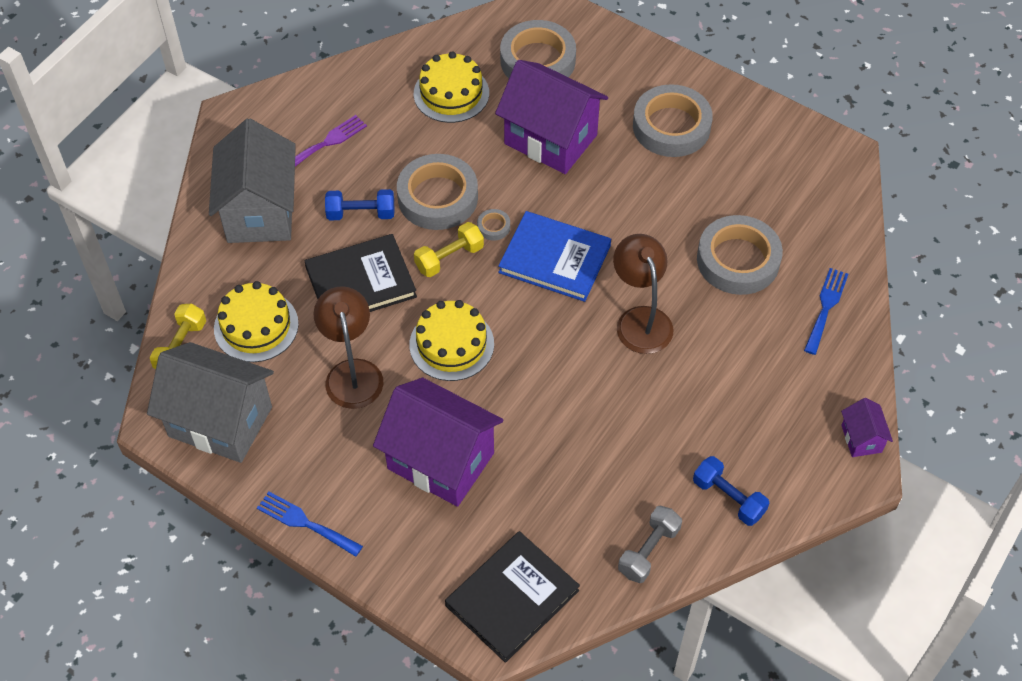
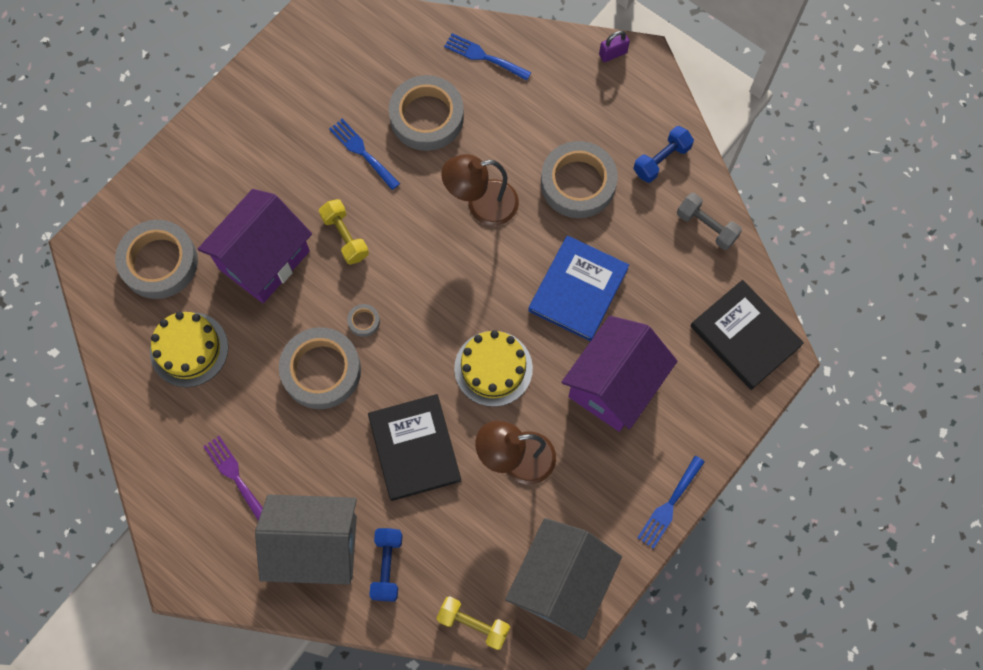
camera: 85 degrees left, 15 degrees up
(256, 326) = (456, 550): yellow cake -> none
(361, 213) = (332, 445): blue dumbbell -> blue dumbbell (387, 566)
(449, 258) = (395, 364): yellow dumbbell -> yellow dumbbell (345, 237)
(555, 259) = (407, 270): blue book -> blue book (578, 289)
(671, 126) = (265, 150): grey tape -> grey tape (578, 183)
(684, 207) = (362, 152): none -> blue fork
(861, 438) = (613, 54): purple house -> purple padlock

